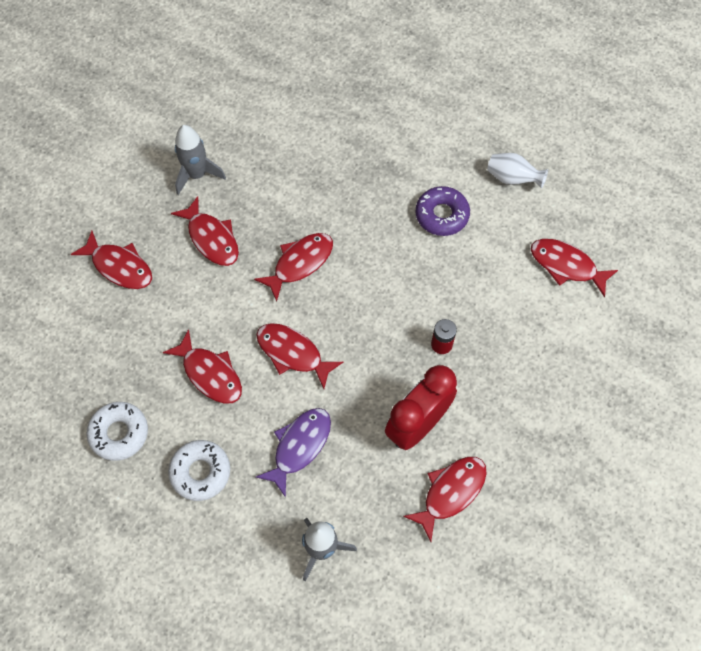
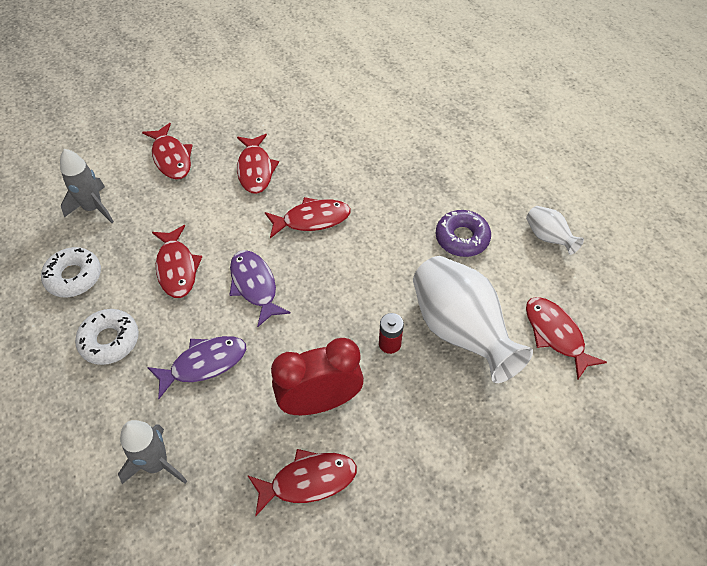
camera: 30 degrees right, 10 degrees down
(197, 175) = (278, 121): grey rocket -> grey rocket (93, 208)
(293, 353) = (255, 285): red fish -> purple fish
(491, 302) = (460, 331): none -> white vase

